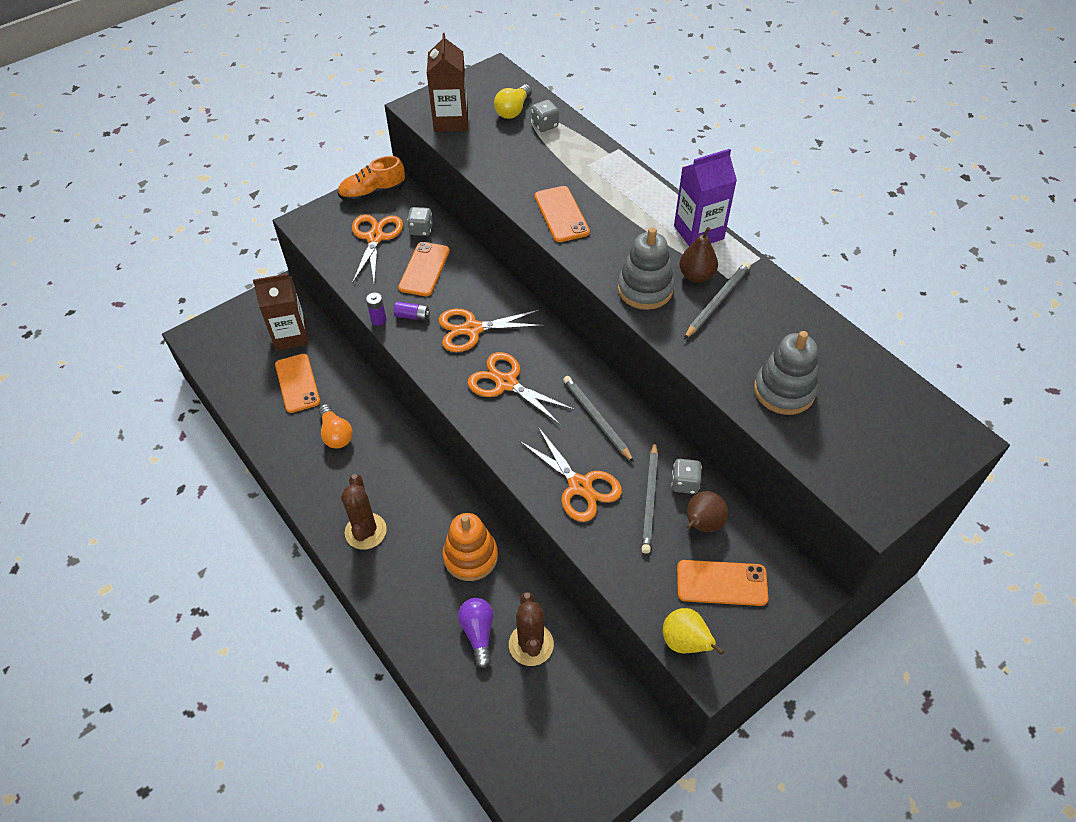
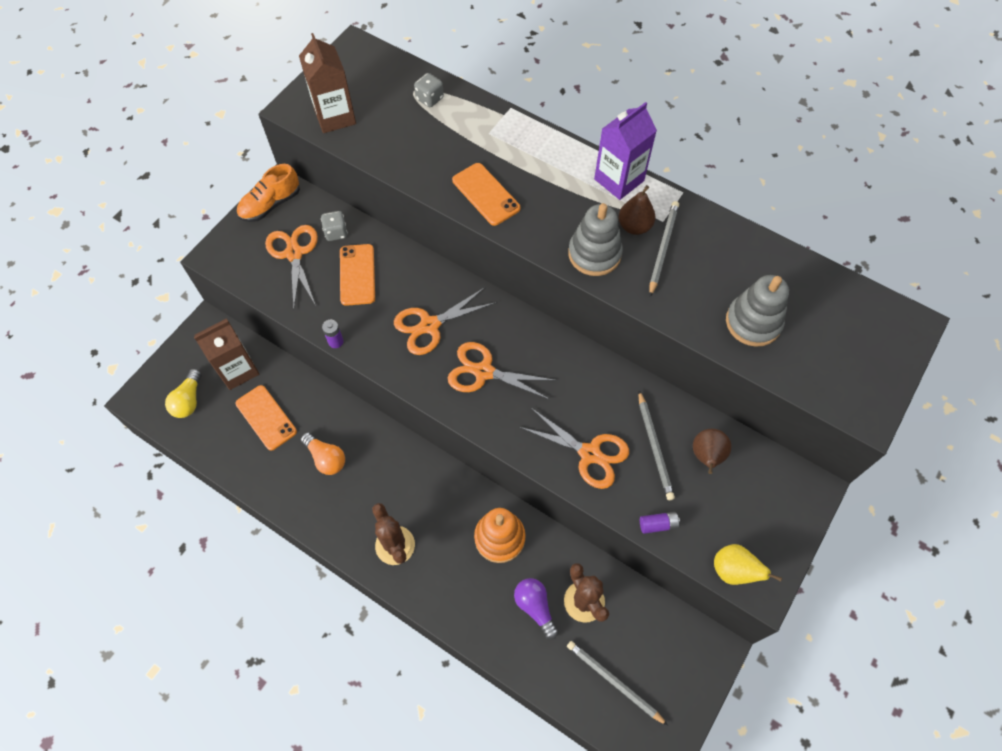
camera: 20 degrees left, 10 degrees up
(412, 316) = (367, 328): purple battery -> purple battery (658, 524)
(513, 110) = (392, 89): yellow light bulb -> yellow light bulb (189, 400)
(596, 419) = (578, 383): grey pencil -> grey pencil (614, 682)
(684, 483) = (678, 422): grey dice -> none
(721, 583) = (743, 506): orange phone -> none

